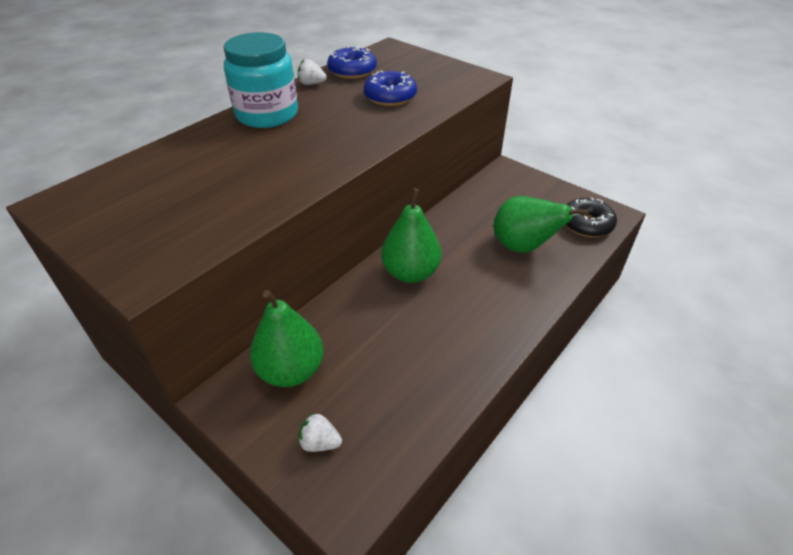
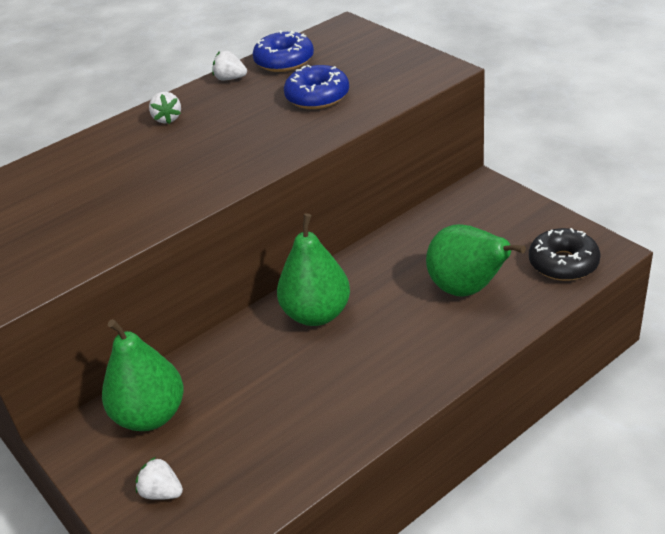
camera: 15 degrees right, 5 degrees down
(267, 114) = (167, 119): turquoise jar -> white strawberry

